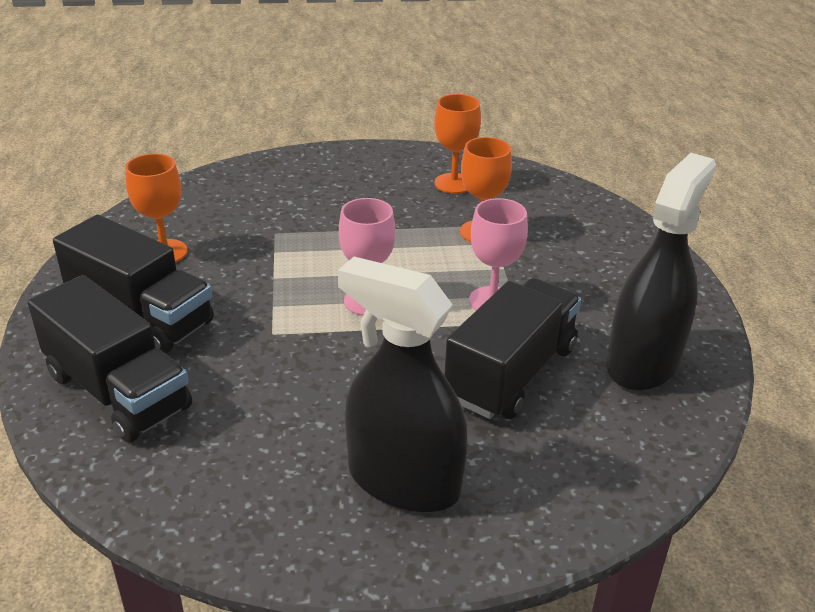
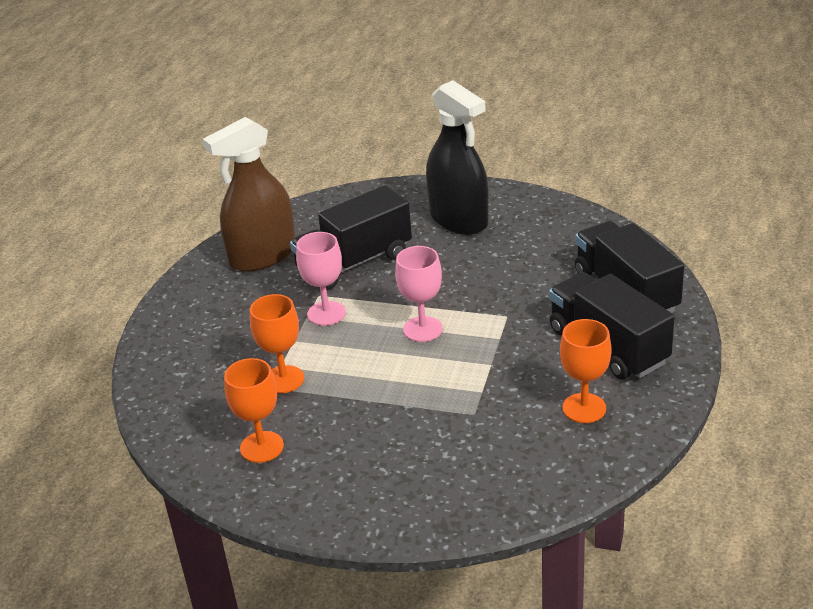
camera: 155 degrees left, 0 degrees up
(642, 362) = (263, 256): black spray bottle -> brown spray bottle

